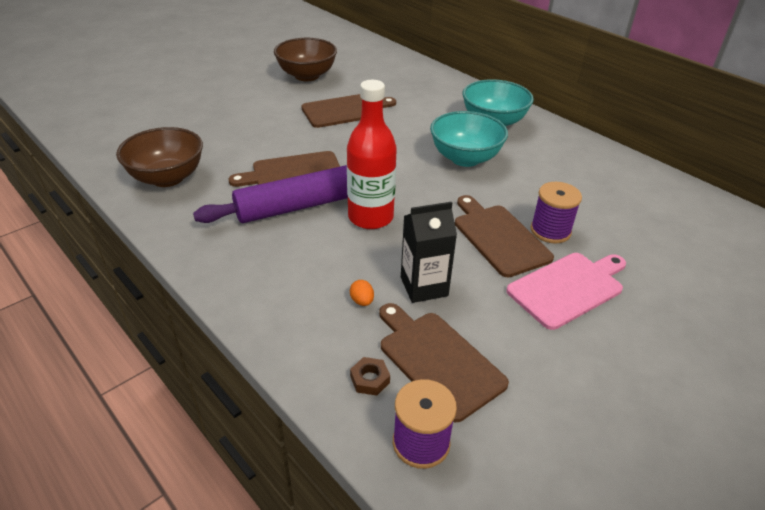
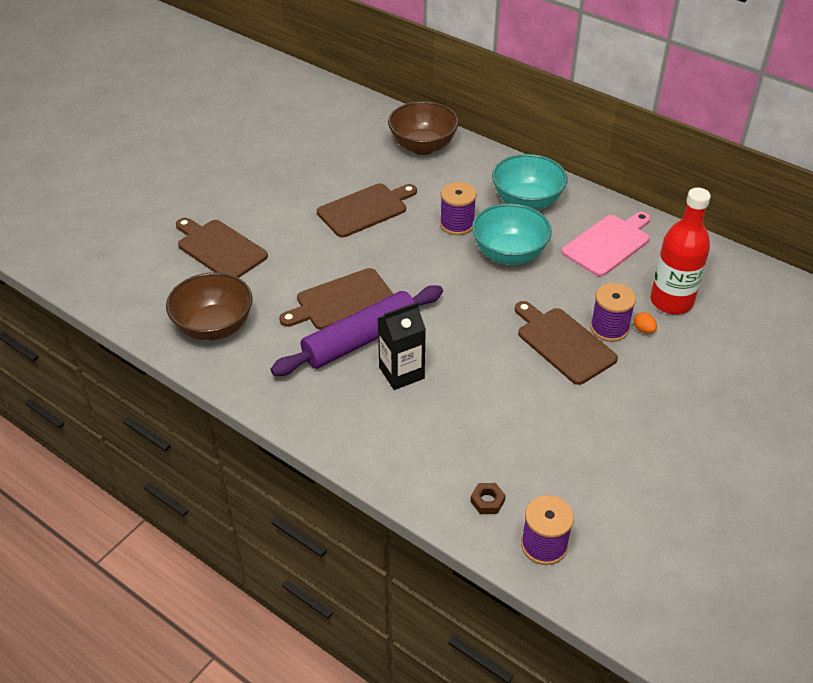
camera: 10 degrees left, 5 degrees up
(307, 76) = (304, 164): brown bowl -> brown bowl (422, 146)
(362, 301) = (457, 431): orange egg -> orange egg (643, 330)
(370, 217) = (436, 341): red bottle -> red bottle (671, 301)
(423, 130) = (457, 224): none -> purple spool
(424, 286) = (508, 406): black carton -> black carton (401, 373)
(438, 360) = (539, 474): brown cutting board -> brown cutting board (220, 249)
(568, 288) = (635, 386): pink cutting board -> pink cutting board (608, 244)

